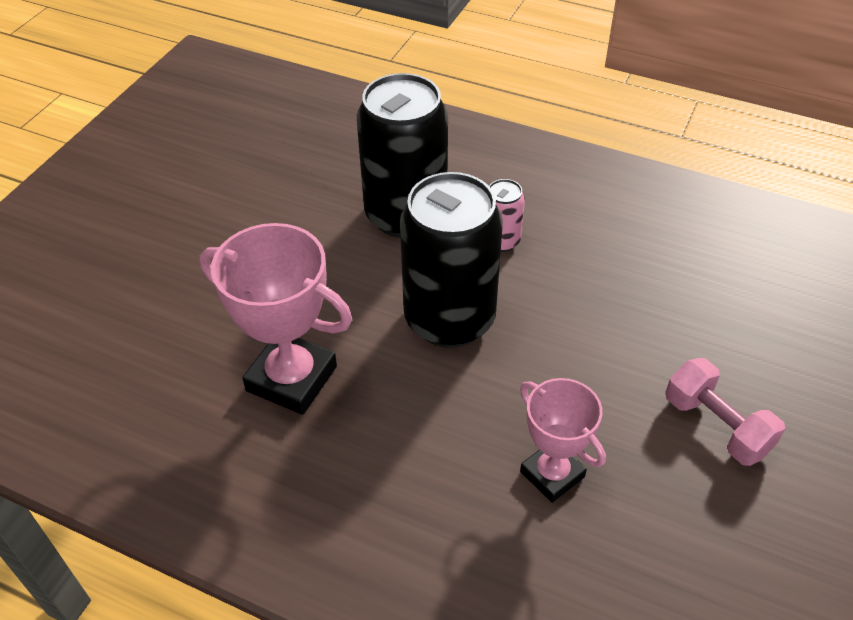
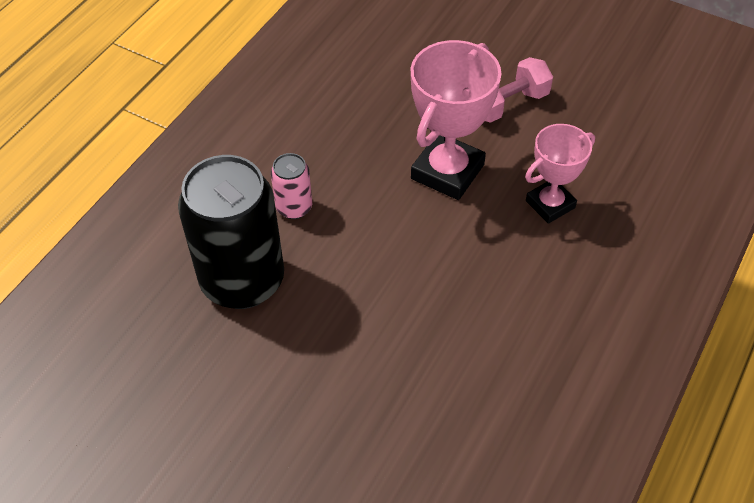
camera: 85 degrees left, 5 degrees up
(292, 378) = (447, 383): pink trophy -> pink trophy (447, 172)
(449, 319) = (387, 255): black can -> none

